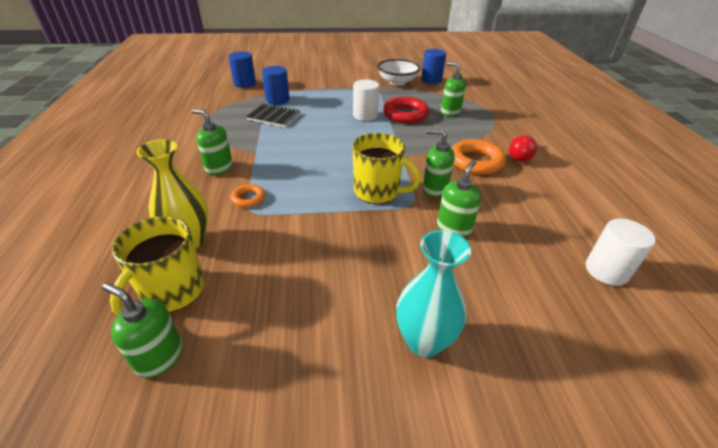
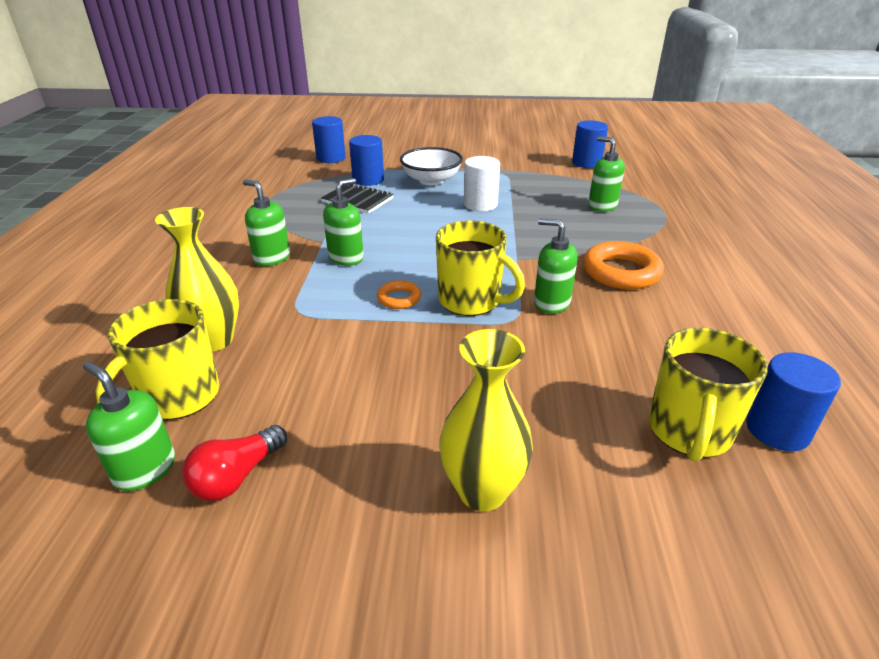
camera: 10 degrees right, 5 degrees down
(248, 198) = (299, 297): orange ring -> orange ring (399, 298)
(397, 82) = (537, 164): white bowl -> white bowl (431, 180)
(405, 114) = (537, 206): red ring -> none
(424, 341) = (482, 491): turquoise vase -> yellow vase
(454, 228) = (565, 354): green soap dispenser -> green soap dispenser (346, 258)
(520, 155) = (690, 268): red light bulb -> red light bulb (237, 476)
(551, 278) = (689, 432): none -> yellow mug
(606, 271) = (777, 430): white cylinder -> blue cylinder

